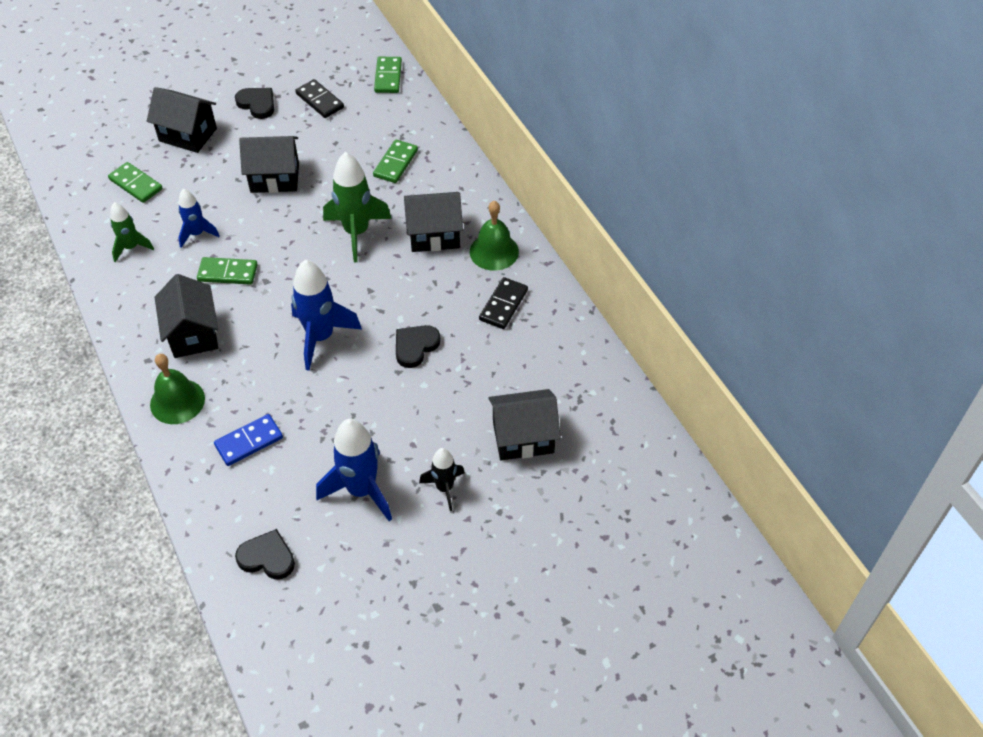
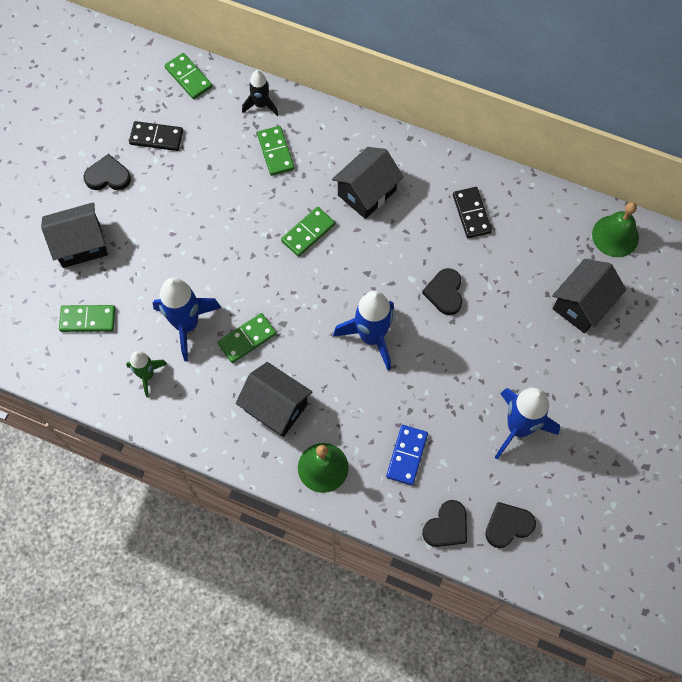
camera: 40 degrees left, 15 degrees up
(197, 234) = (187, 325): blue rocket -> blue rocket, size x1.71
(218, 518) = (446, 526): none -> black heart
(275, 178) = (195, 232): black house -> none
(356, 232) = (308, 233): green rocket -> green domino
(444, 488) = (569, 382): black rocket -> black rocket (261, 105)
(494, 251) = (422, 175): green bell -> green bell (615, 236)

